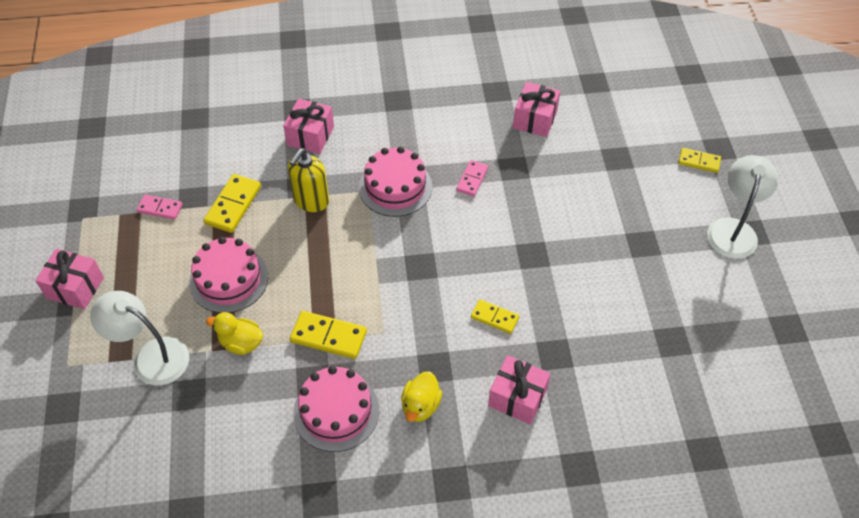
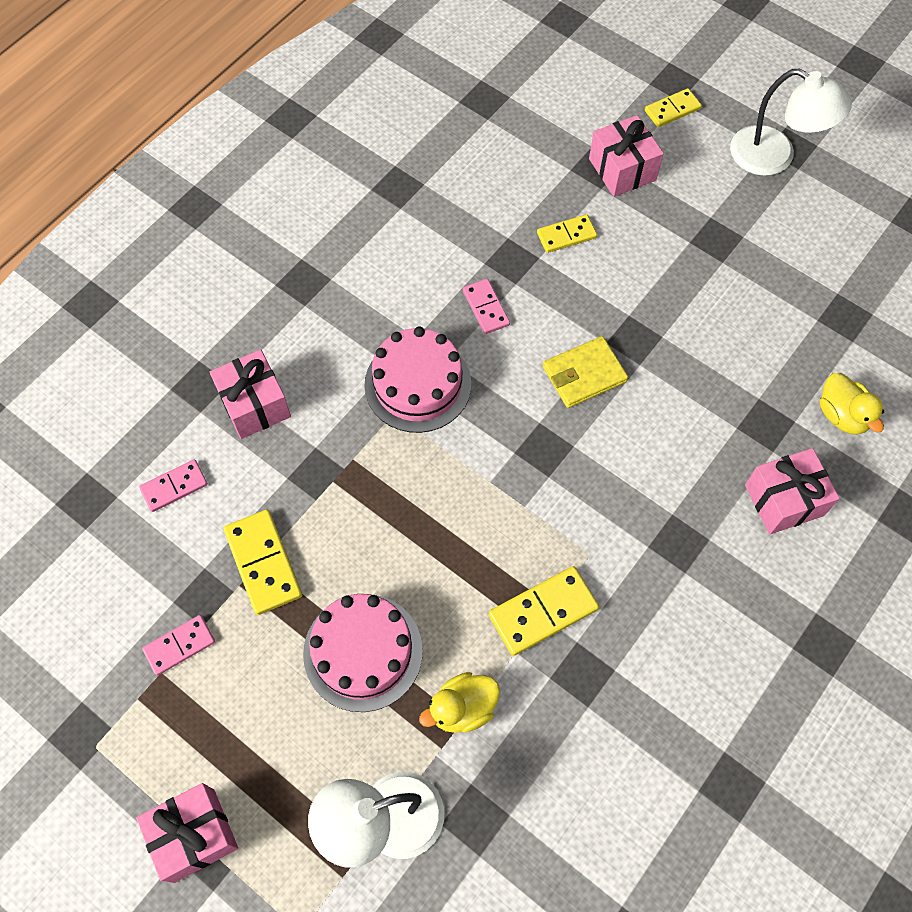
camera: 45 degrees left, 10 degrees up
(235, 142) = (174, 487): none -> pink domino
(311, 201) = (346, 479): yellow soap dispenser -> none
(336, 411) = (643, 682): pink cake -> none
(420, 406) = (711, 595): yellow duck -> yellow duck (842, 415)
(484, 249) = (584, 374): none -> yellow wallet
(494, 318) = (674, 438): yellow domino -> yellow domino (566, 235)
(535, 119) = (472, 188): pink gift -> pink gift (622, 169)
(733, 229) = (774, 157): white lamp -> white lamp turned 150 degrees clockwise

